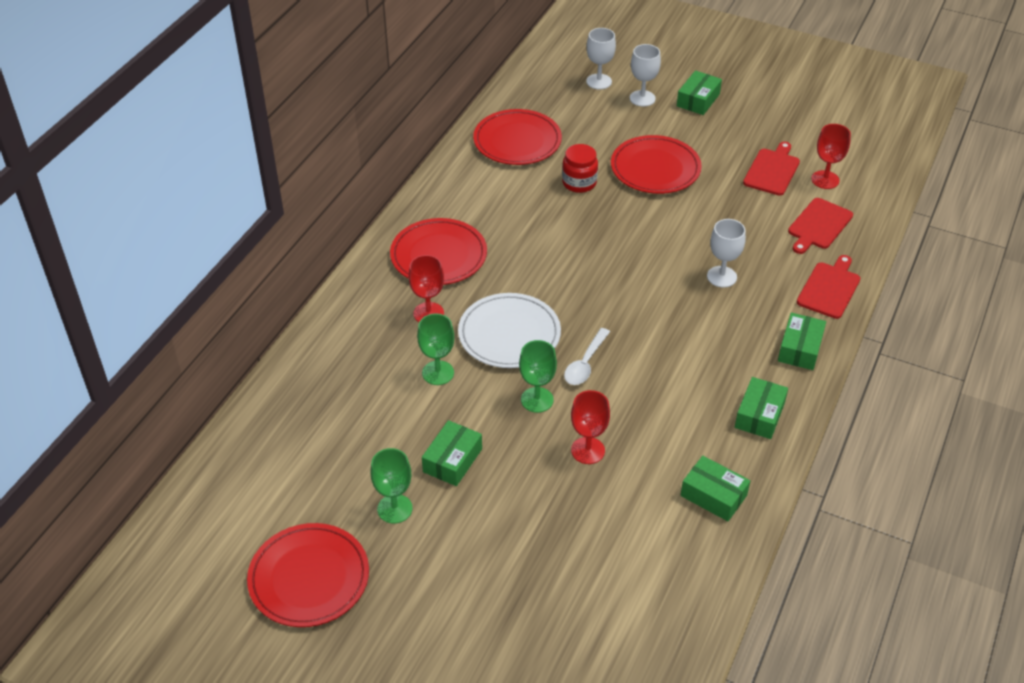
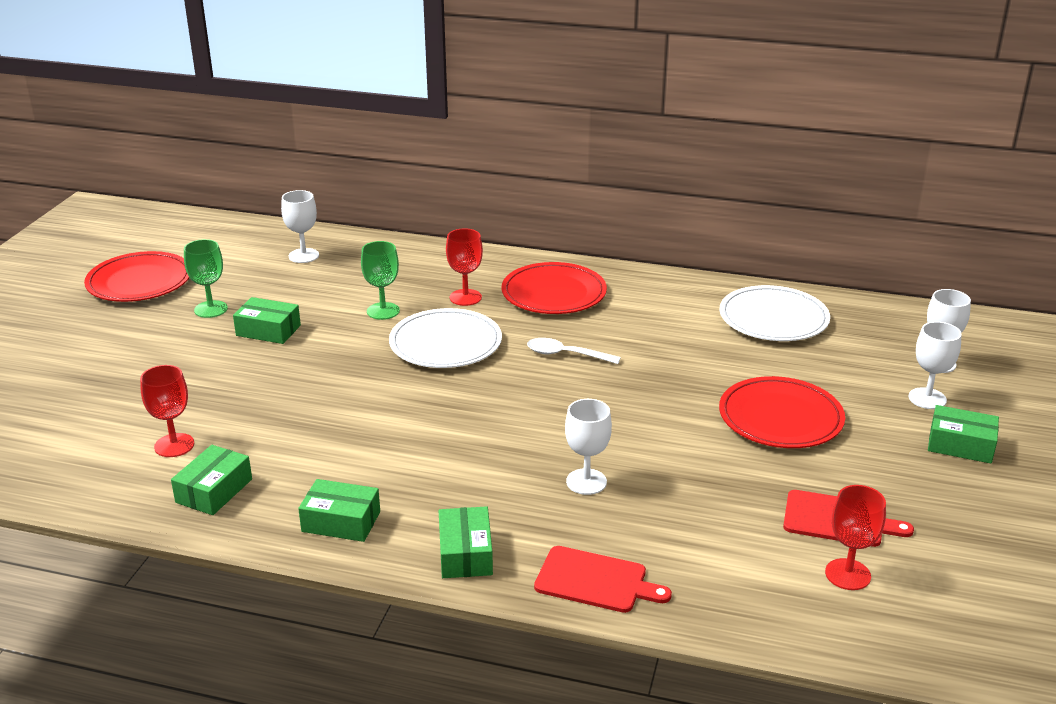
camera: 80 degrees right, 15 degrees down
(297, 430) = (303, 256): none -> white goblet
(517, 141) = (773, 319): red plate -> white plate
(537, 400) = (352, 368): green goblet -> none
(579, 183) = (719, 365): red jar -> none
(585, 364) = (409, 392): white spoon -> white spoon (566, 355)
(588, 450) = (281, 403): red goblet -> red goblet (174, 445)
(800, 348) = (465, 553): green box -> green box turned 75 degrees clockwise
(818, 225) = (732, 568): red cutting board -> none

